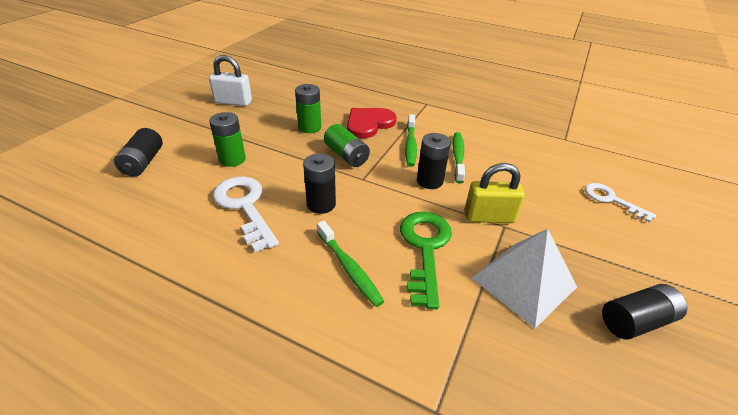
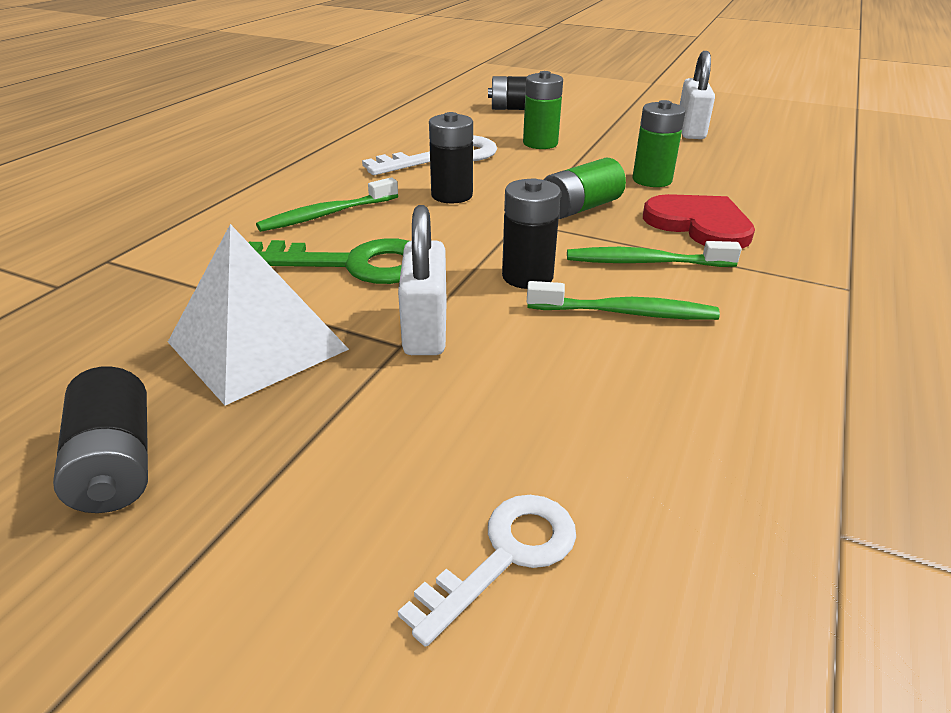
camera: 90 degrees right, 5 degrees down
(489, 217) = (425, 330): yellow padlock -> white padlock

